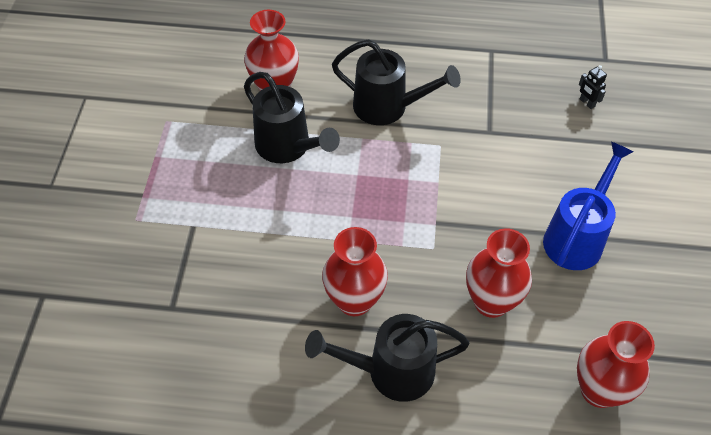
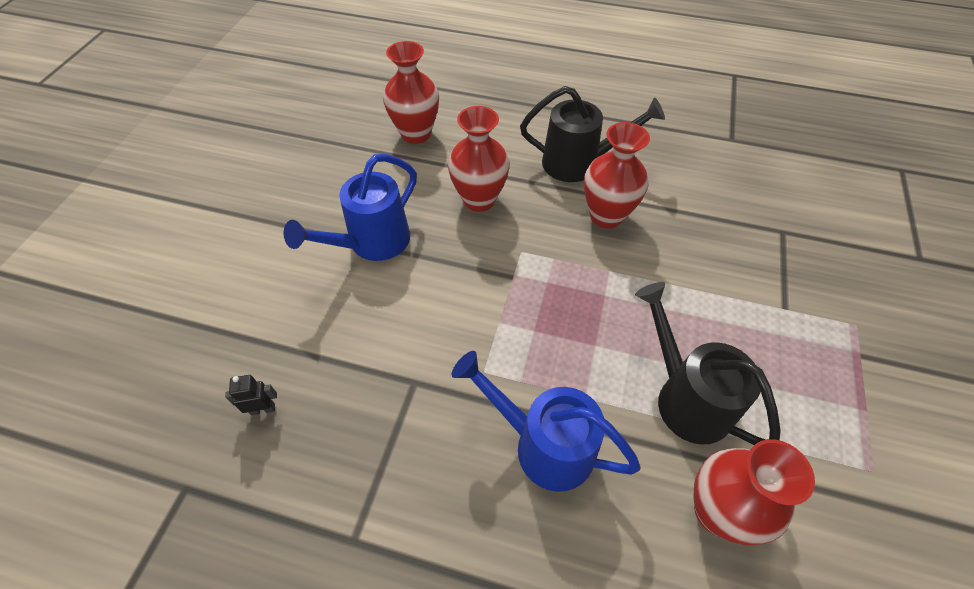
camera: 170 degrees left, 0 degrees up
(388, 107) = (543, 444): black watering can -> blue watering can
(587, 103) = (263, 409): black robot -> black robot turned 75 degrees counterclockwise

